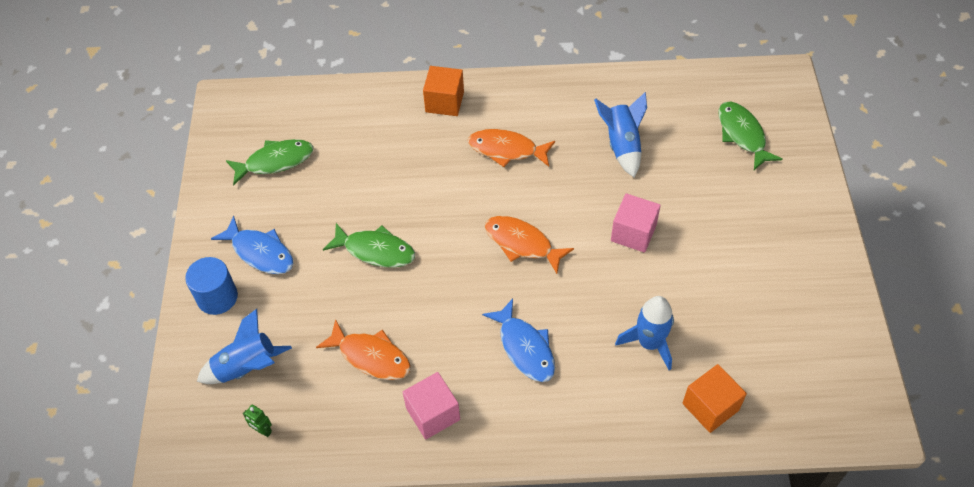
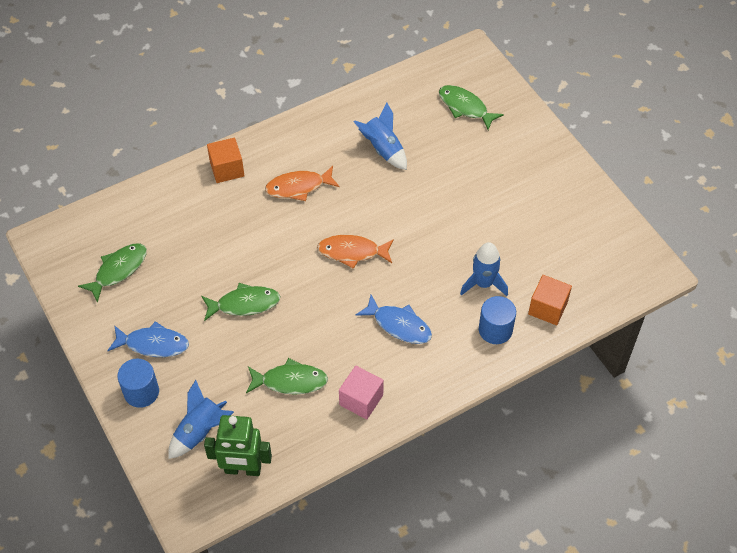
camera: 30 degrees left, 0 degrees up
(263, 431) = (243, 469): green robot -> green robot, size x2.49
(371, 356) = (290, 381): orange fish -> green fish
(632, 404) = (495, 330): none -> blue cylinder
(633, 233) = (428, 211): pink cube -> none

